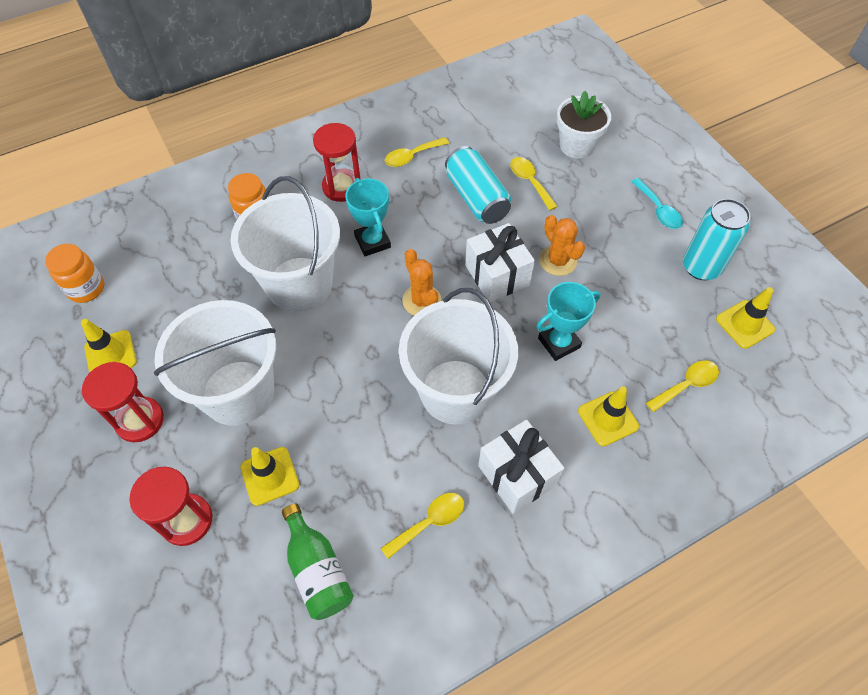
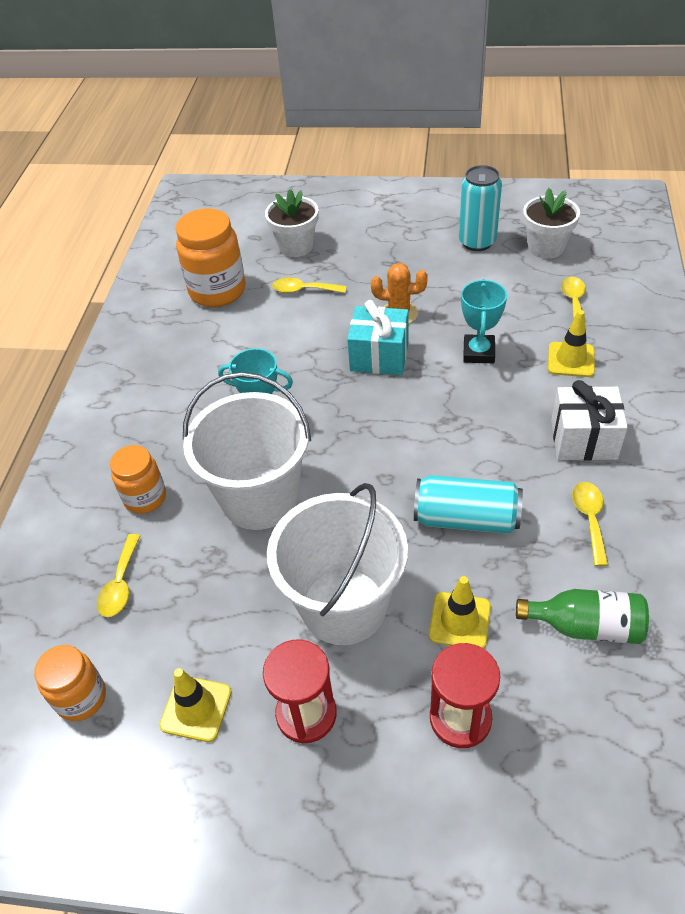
camera: 50 degrees left, 10 degrees down
(342, 187) = (177, 413): red hourglass -> none
(412, 156) = (196, 349): yellow spoon -> yellow spoon (120, 584)
(421, 301) = (361, 417): orange cactus -> none
(455, 391) = (473, 439): white bucket -> none
(476, 198) = (286, 330): turquoise can -> turquoise can (466, 519)
(482, 130) = (217, 291): none -> orange jar
(497, 275) = (379, 356): white gift -> turquoise gift
(658, 210) = (404, 236): turquoise spoon -> none
(744, 324) = (546, 247): yellow traffic cone -> white flower pot

